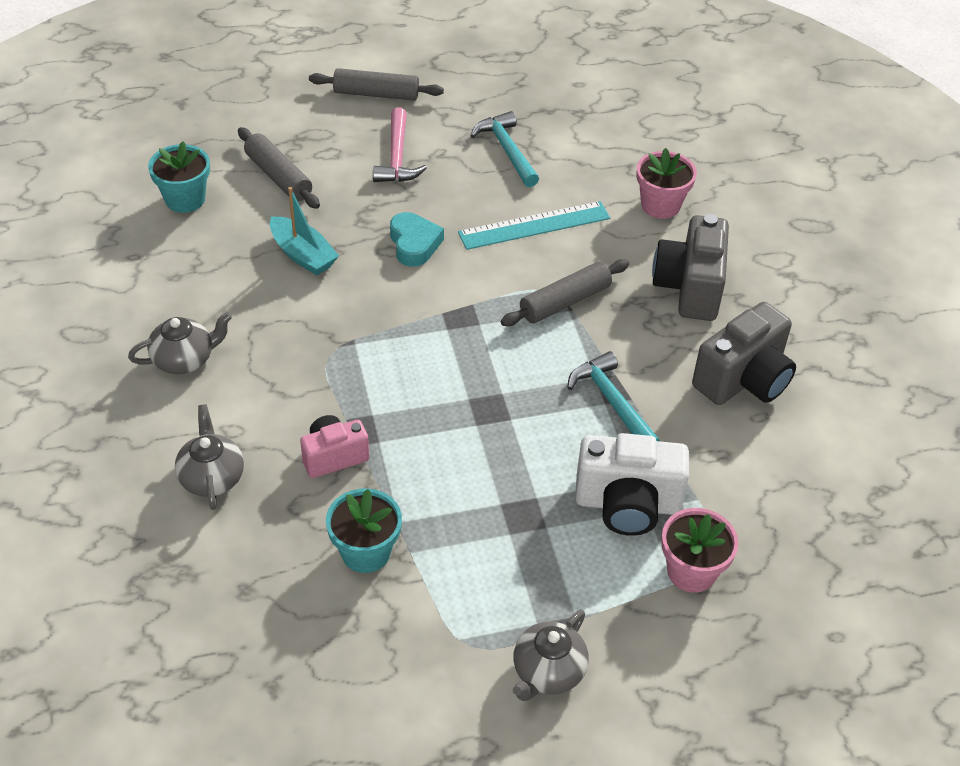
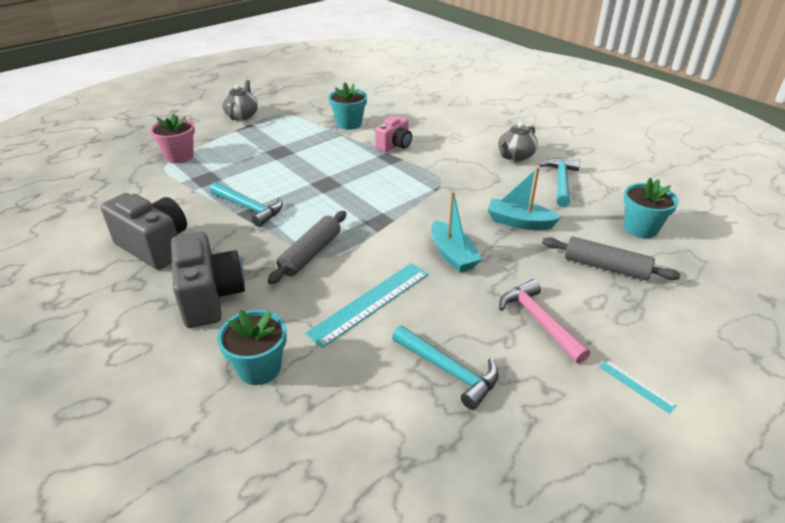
camera: 155 degrees right, 10 degrees down
(183, 291) = (561, 182): none -> turquoise hammer
(212, 477) = (444, 125): grey teapot -> none
(376, 94) = (636, 385): grey rolling pin -> turquoise ruler
(414, 244) = (452, 255): turquoise heart -> turquoise boat
(627, 504) = (223, 169): white camera -> none
(660, 205) = (259, 368): pink flower pot -> turquoise flower pot
(743, 380) = (155, 246): grey camera -> grey camera turned 105 degrees clockwise

